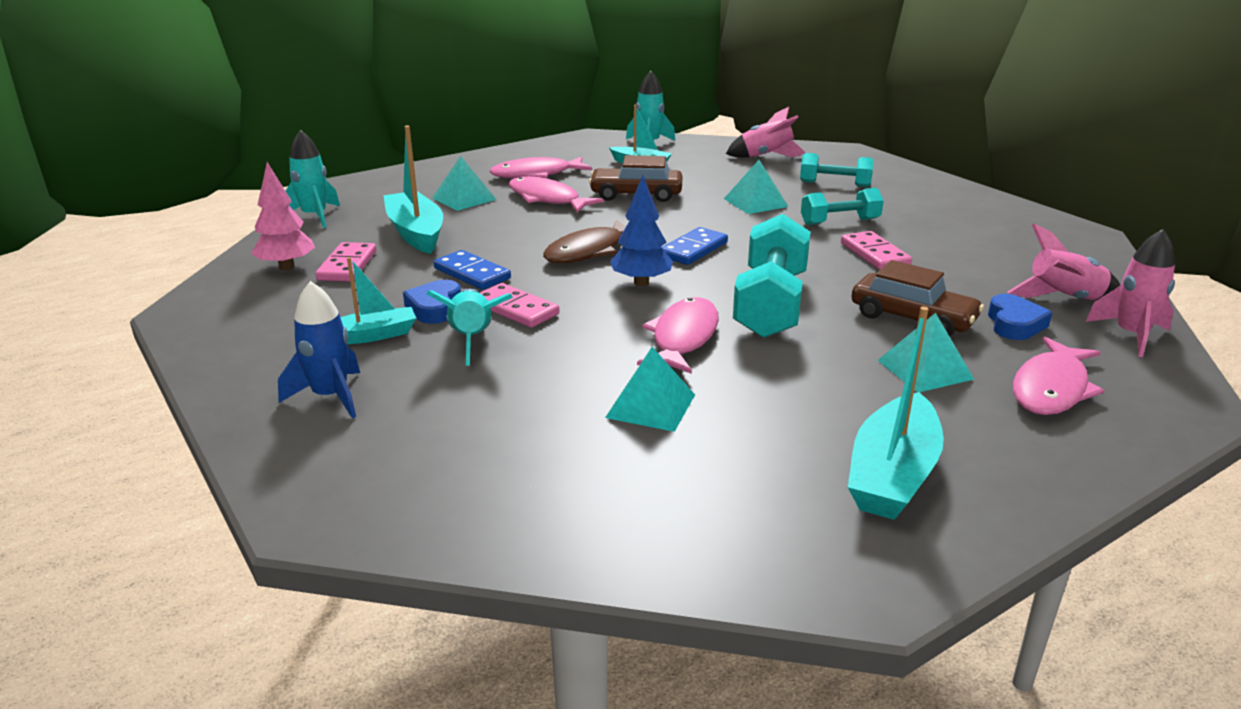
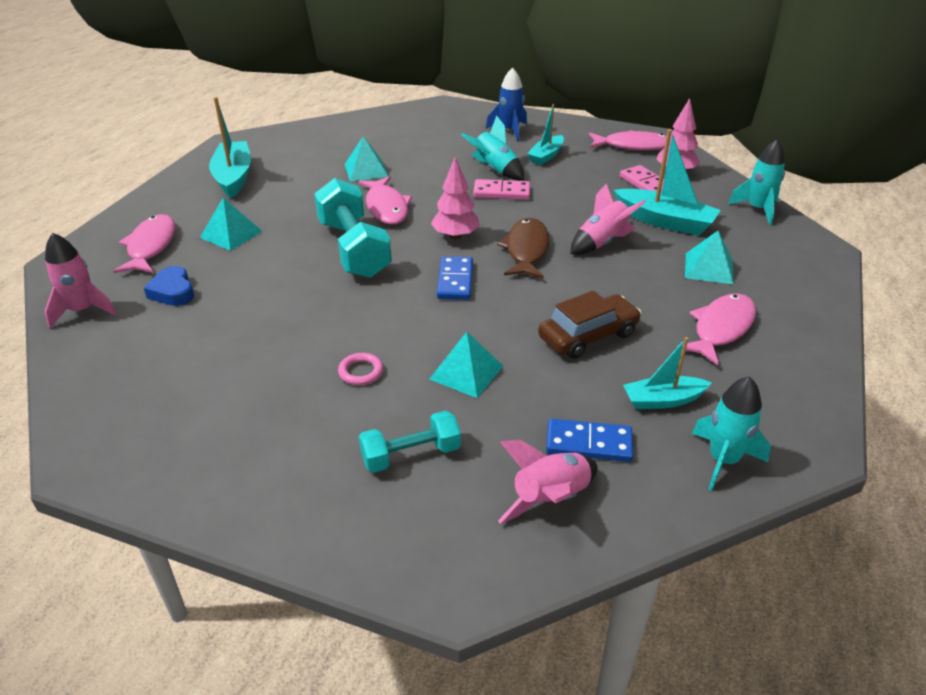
camera: 145 degrees right, 10 degrees up
(434, 308) = (545, 178): blue heart -> none
(472, 273) = (567, 205): blue domino -> blue domino (588, 443)
(547, 199) = (648, 295): pink fish -> pink fish (633, 146)
(641, 282) = (455, 236): blue tree -> pink tree
(840, 222) = (361, 372): turquoise dumbbell -> pink ring
(874, 254) = (304, 333): pink domino -> none
(912, 318) = (249, 271): brown car -> none
(1064, 299) = (129, 334): pink rocket -> pink rocket (602, 242)

